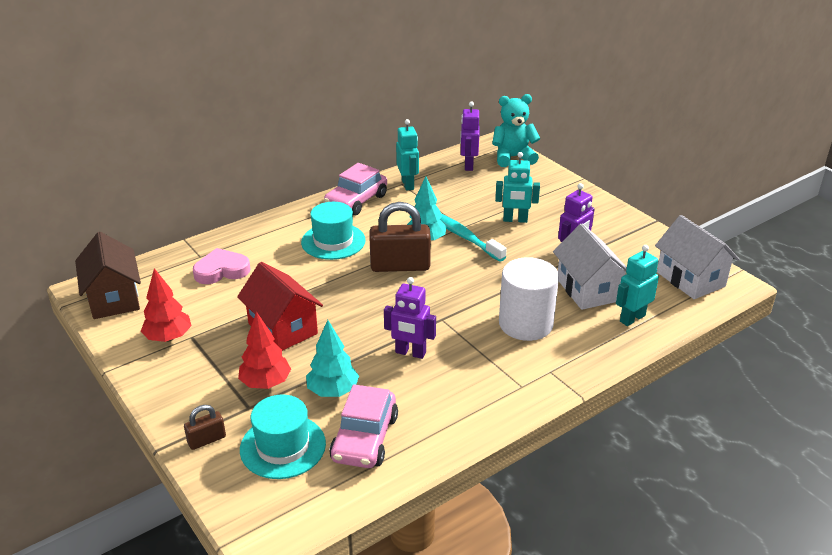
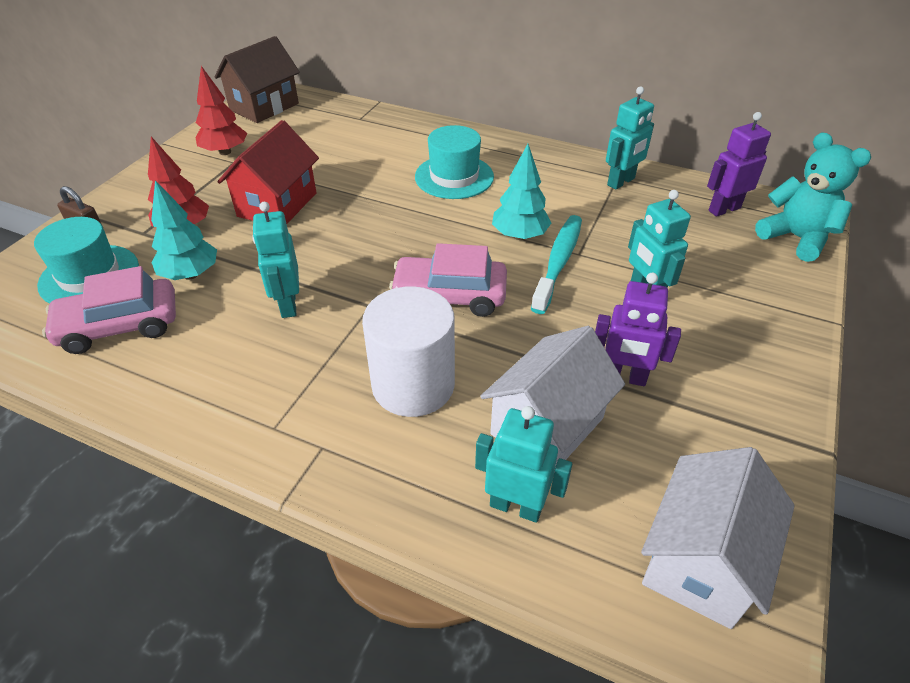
camera: 60 degrees right, 10 degrees up
(221, 270) = (346, 137): pink heart -> none
(356, 201) = (546, 162): pink car -> pink car (449, 296)
(400, 266) = (450, 236): brown padlock -> none
(410, 353) = (288, 304): purple robot -> turquoise robot

